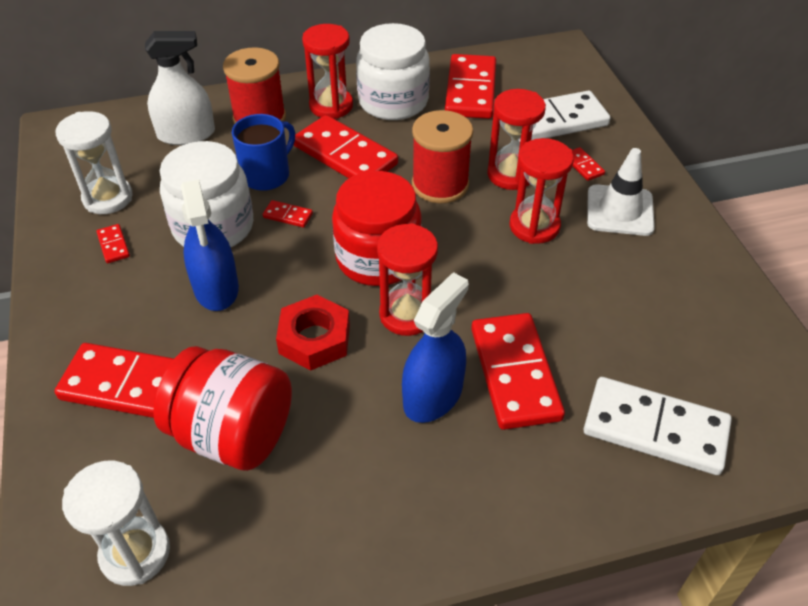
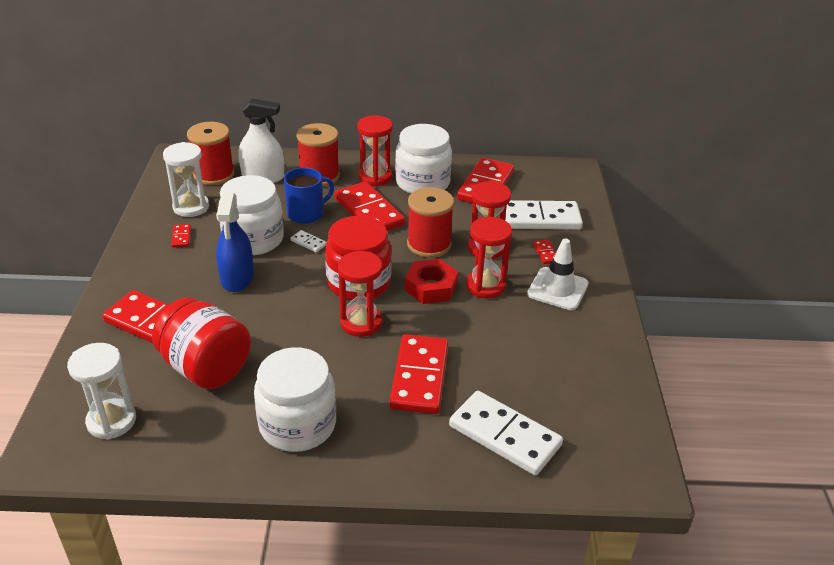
camera: 15 degrees right, 10 degrees down
(119, 144) = (214, 174): none -> red spool
(288, 216) = (308, 243): red domino -> white domino
(314, 339) = (288, 323): red nut -> red nut (431, 287)
(393, 486) = (297, 425): none -> white jar
(433, 396) = (353, 377): blue spray bottle -> none

